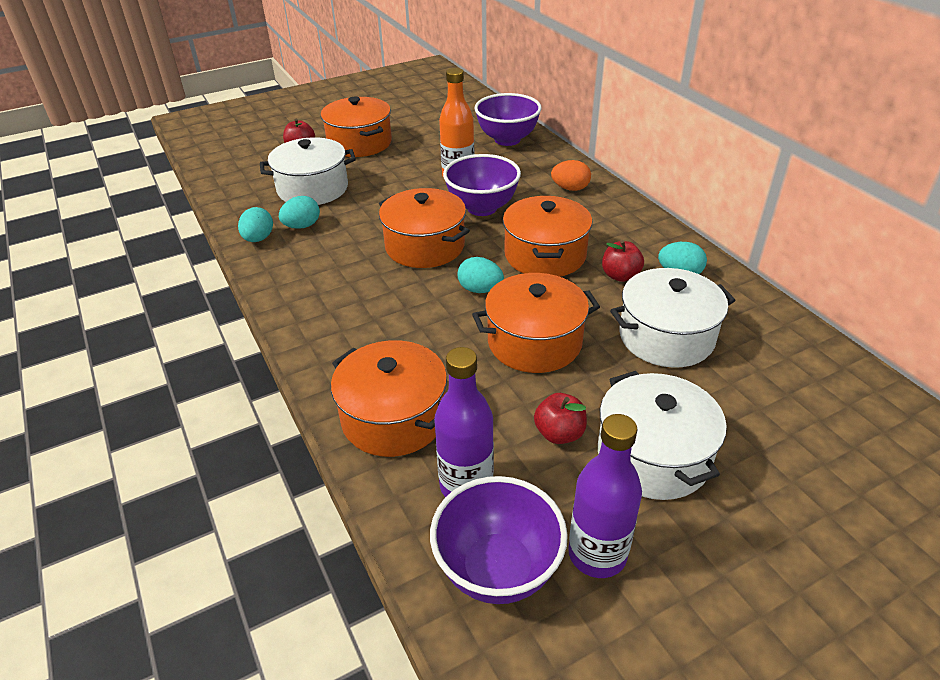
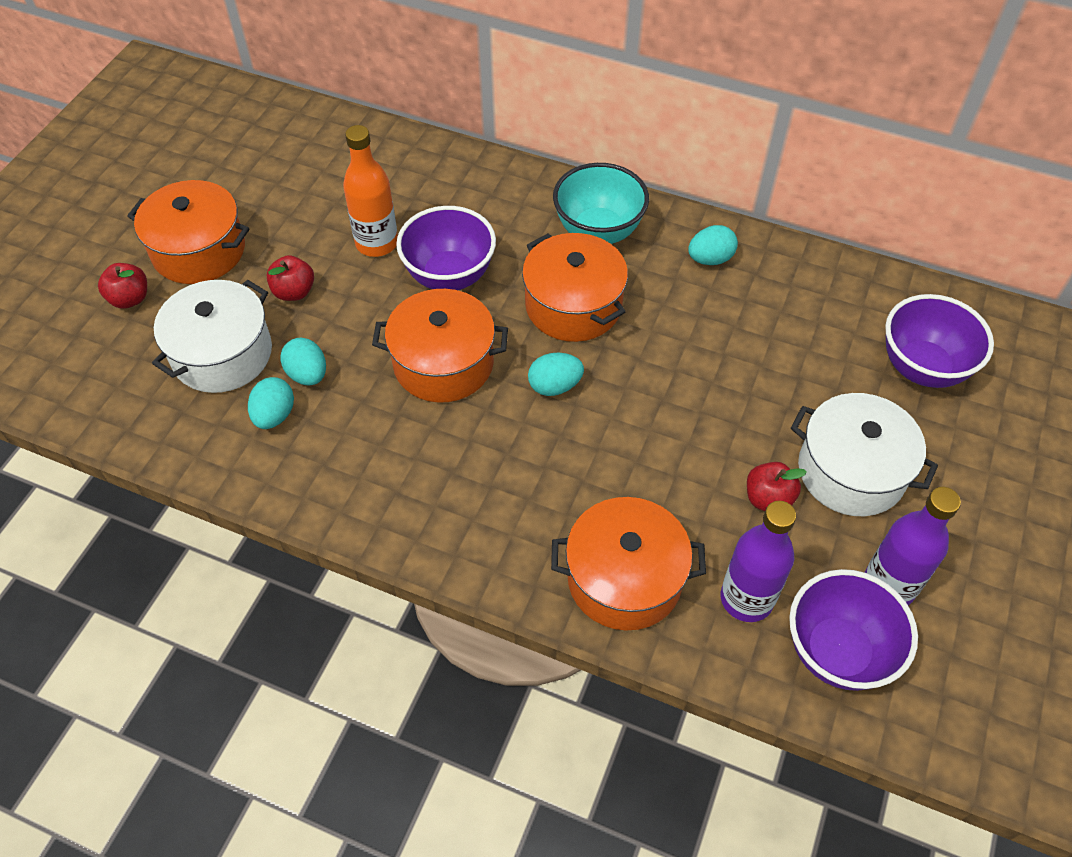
camera: 40 degrees left, 15 degrees up
(258, 239) = (243, 463): turquoise egg -> turquoise egg (307, 374)
(507, 139) = (375, 157): purple bowl -> purple bowl (922, 368)
(534, 342) = (661, 417): orange pot -> none
(570, 188) = (513, 199): orange egg -> none
(610, 226) = (598, 231): none -> turquoise bowl
(620, 275) = (663, 292): red apple -> red apple (294, 292)
(666, 337) = (760, 341): white pot -> none

